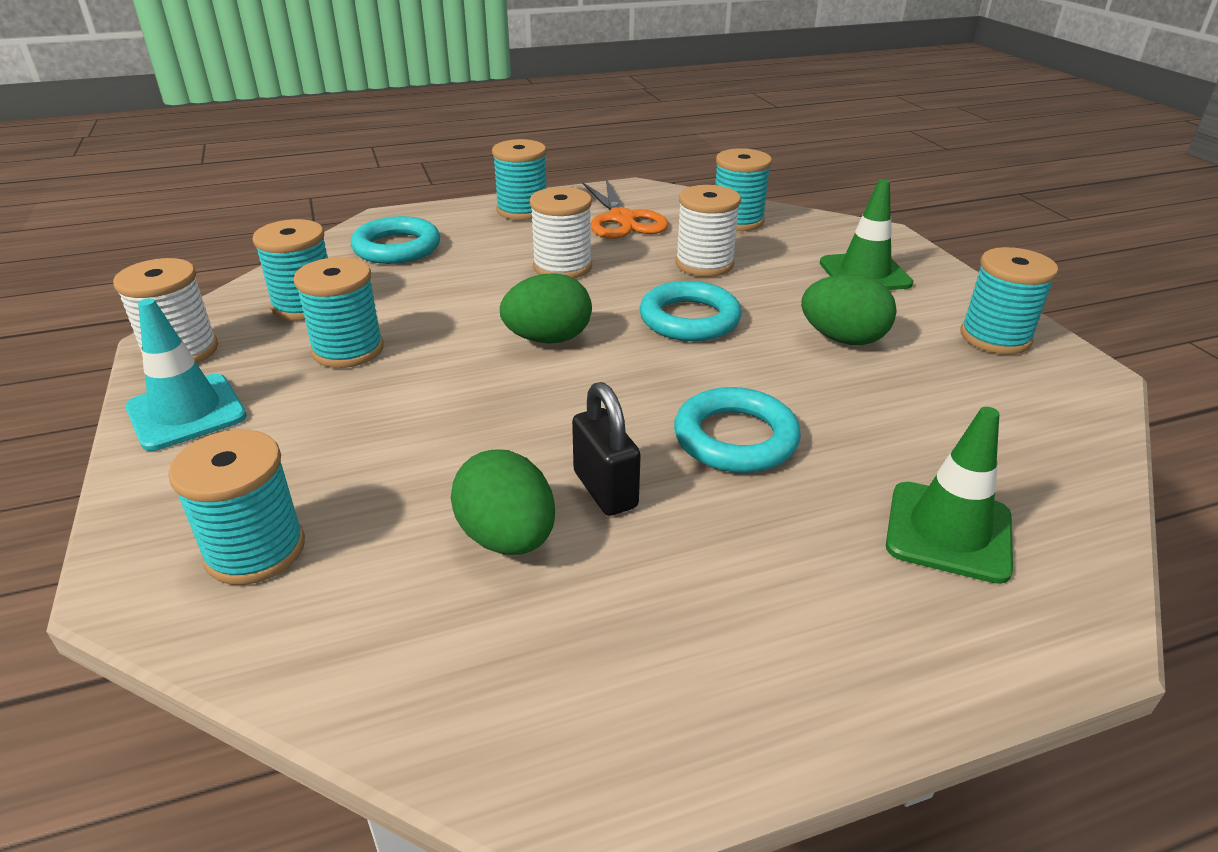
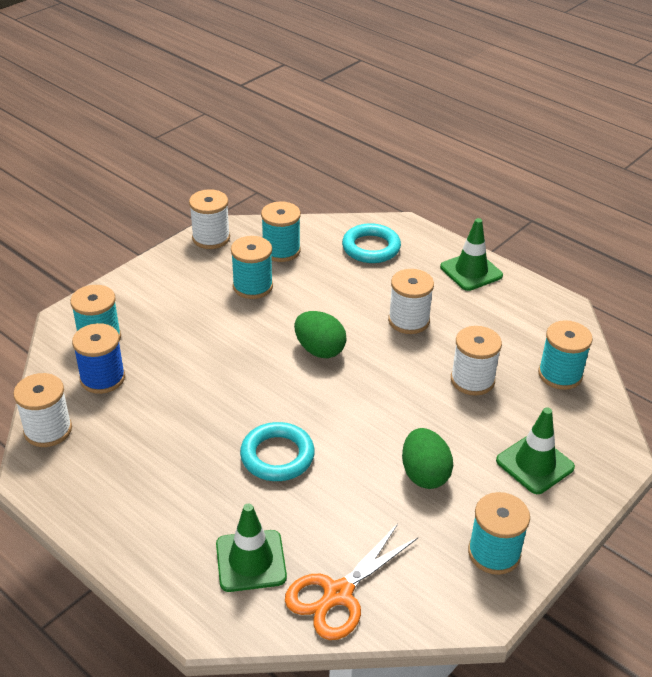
camera: 60 degrees right, 5 degrees up
(186, 412) = (168, 268): turquoise traffic cone -> none
(374, 580) = (102, 378): none -> blue spool
(445, 716) = (48, 430): none -> white spool
(507, 538) = (149, 405): green egg -> none
(522, 210) = (471, 271): turquoise spool -> green traffic cone
(605, 489) = (202, 423): black padlock -> none
(622, 219) = (504, 319): orange scissors -> orange scissors (338, 594)
(689, 319) = (391, 397): turquoise ring -> none

